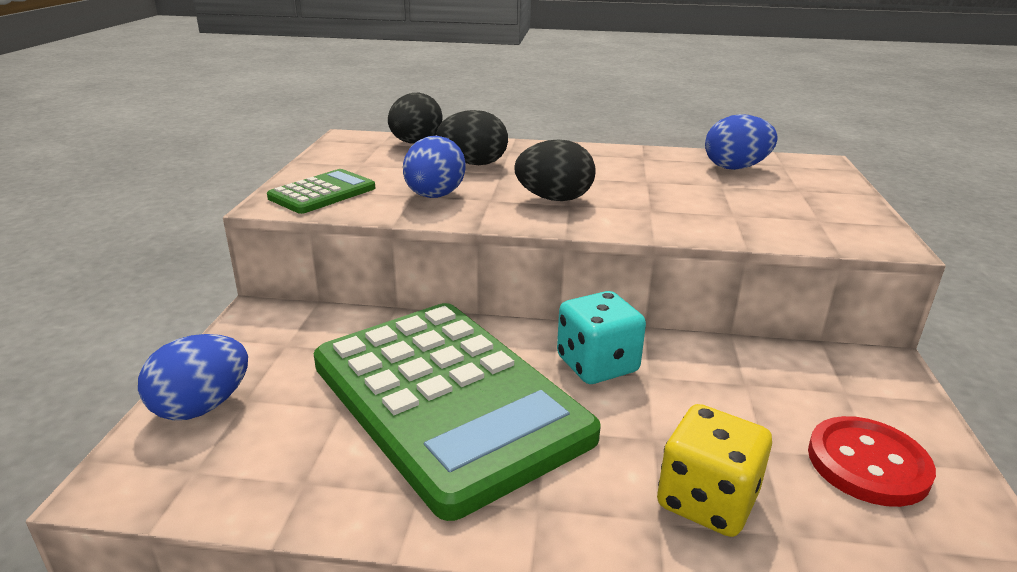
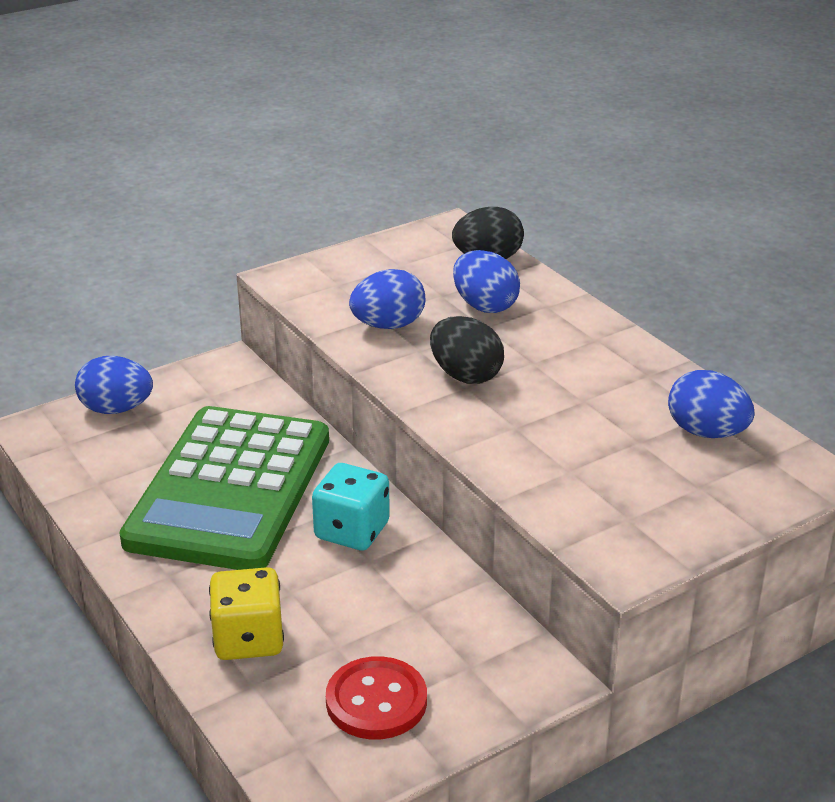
camera: 50 degrees right, 5 degrees up
(322, 193) = (324, 282): green calculator -> none
(473, 163) = (484, 306): black egg -> blue egg

